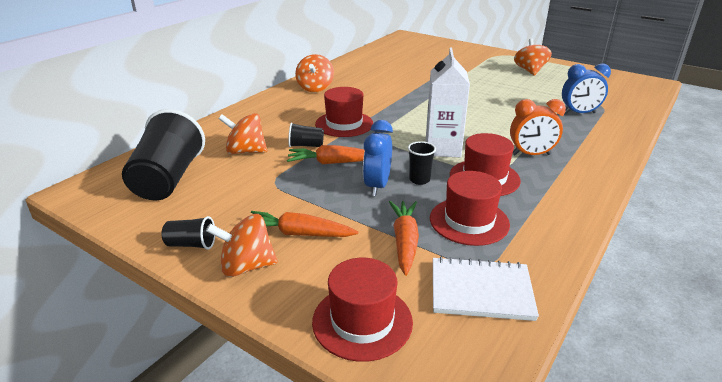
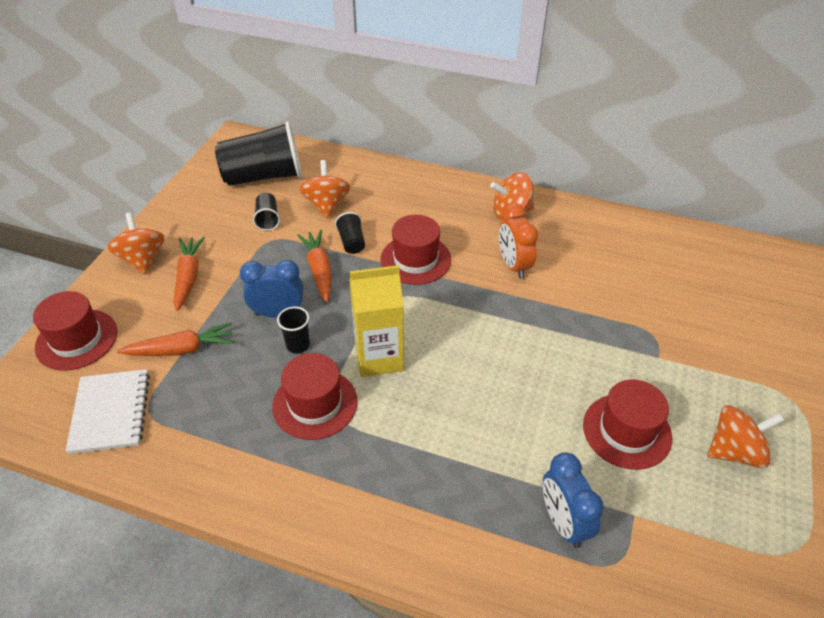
camera: 75 degrees right, 15 degrees up
(191, 244) = (169, 222): black cup -> black cup (267, 219)
(442, 148) = (379, 357): white carton -> yellow carton
(469, 221) = (221, 395): red hat -> red hat (627, 431)
(531, 154) = (389, 452): orange clock -> orange clock (513, 265)

